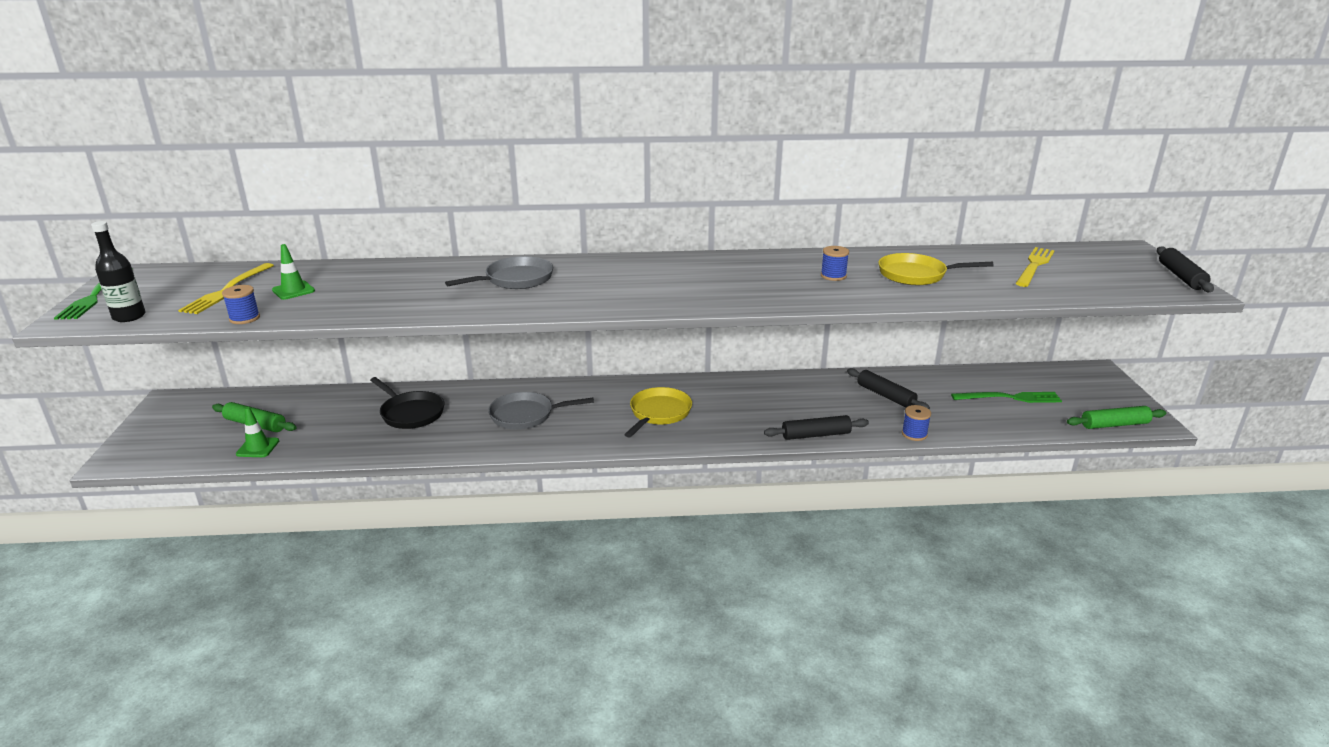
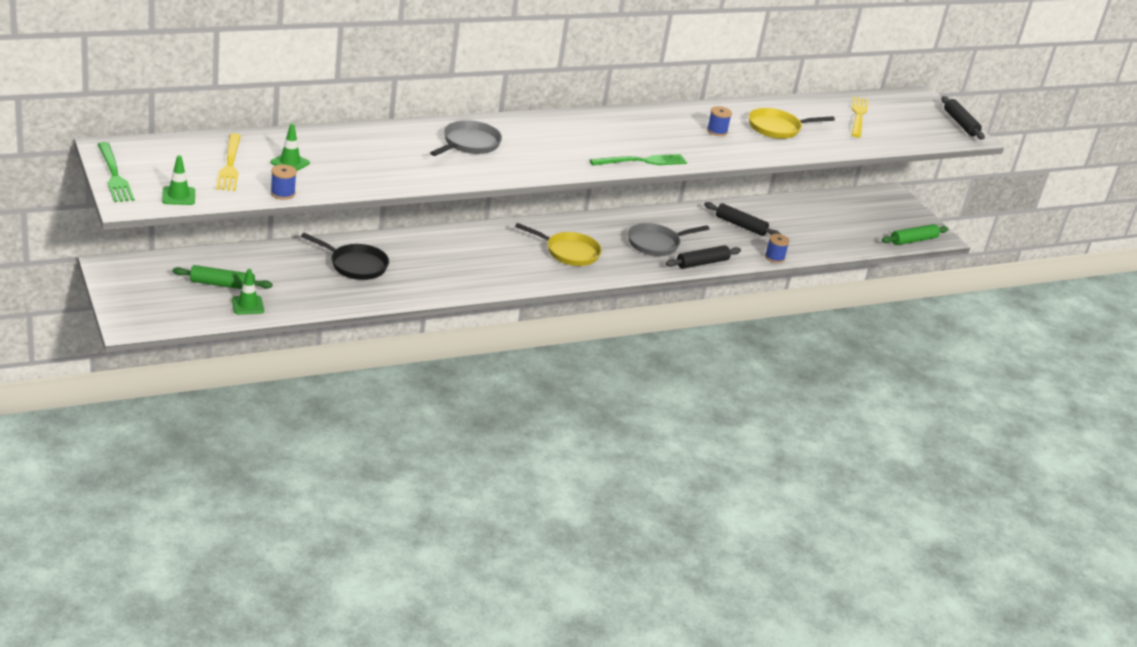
camera: 25 degrees left, 5 degrees up
(129, 316) = (178, 196): black bottle -> green traffic cone
(526, 415) = (459, 261): grey pan -> grey pan (656, 243)
(658, 413) = (569, 252): yellow pan -> yellow pan turned 105 degrees clockwise
(1010, 398) = (834, 222): green fork -> green fork (642, 161)

